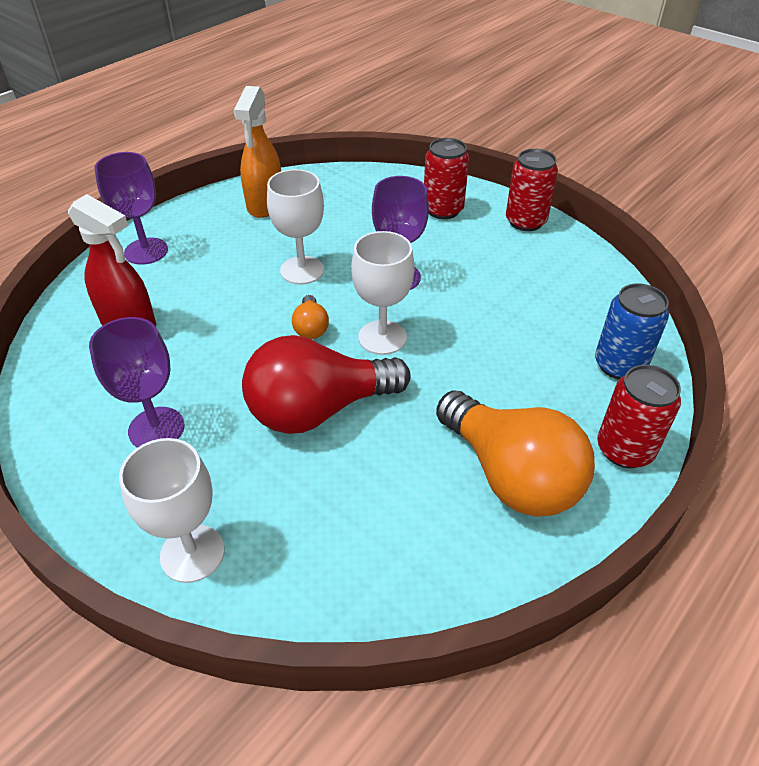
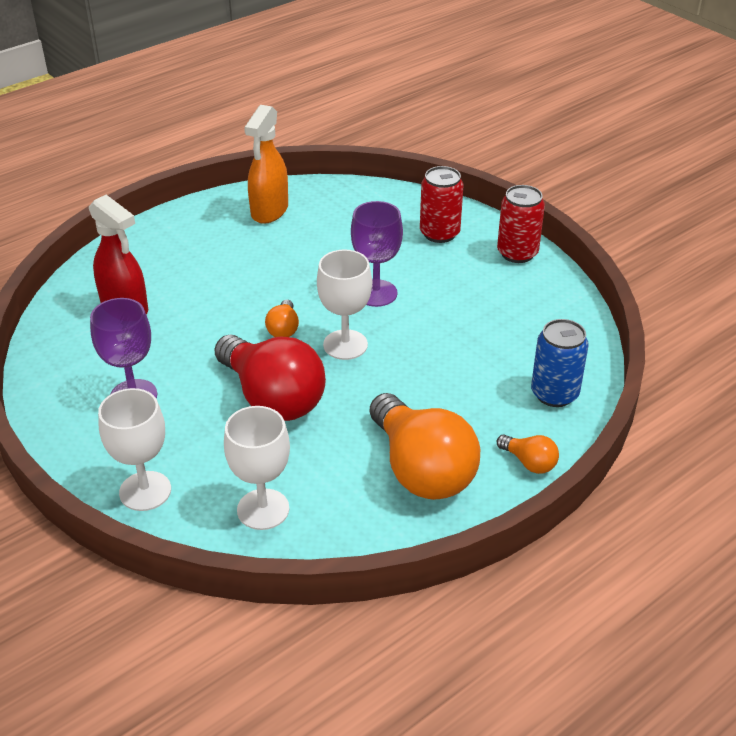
camera: 10 degrees right, 5 degrees down
(146, 251) = (151, 244): purple goblet -> none
(302, 270) = (288, 277): white goblet -> white goblet (263, 509)
(319, 410) = (272, 398): red light bulb -> red light bulb turned 120 degrees counterclockwise
(624, 449) = (529, 462): red can -> orange light bulb

